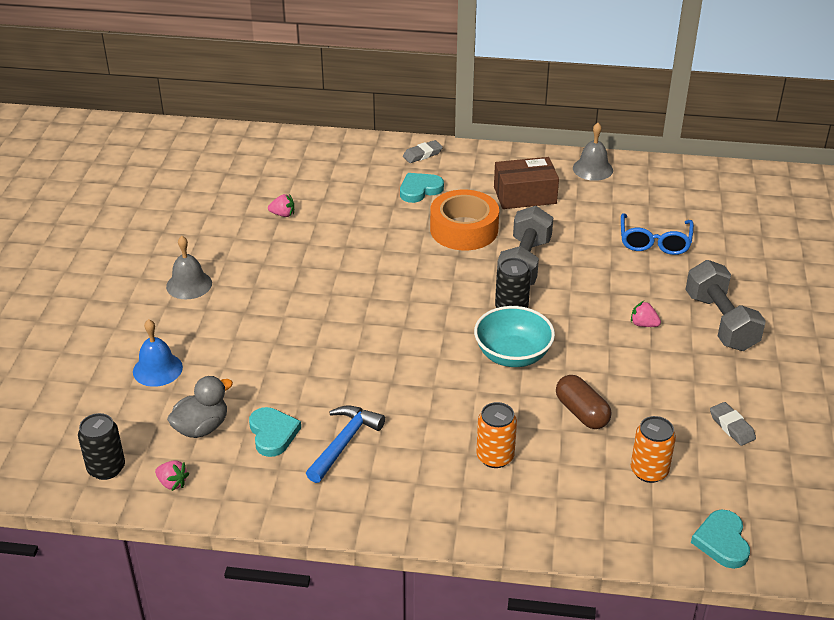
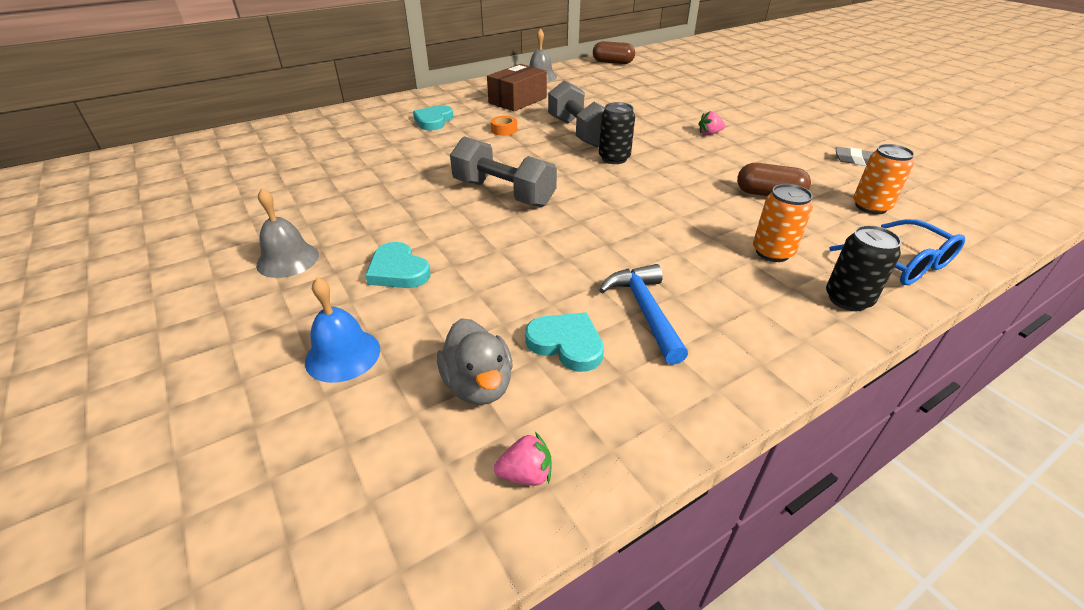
camera: 40 degrees left, 0 degrees up
(106, 468) = (407, 521): black can -> black can (848, 299)
(201, 427) = (478, 385): grey duck -> grey duck turned 150 degrees clockwise
(283, 214) = (328, 172): pink strawberry -> none
(422, 154) = (405, 103): grey eraser -> none
(464, 229) = (504, 130): orange tape -> orange tape, size x0.41
(512, 355) = (664, 183): turquoise bowl -> none
(654, 242) = (639, 95): blue glasses -> blue glasses (901, 263)
(704, 178) = (613, 62): none -> brown capsule
(720, 322) = (746, 116): grey dumbbell -> grey dumbbell (503, 193)
(722, 542) = (986, 223): turquoise heart -> turquoise heart (398, 271)

